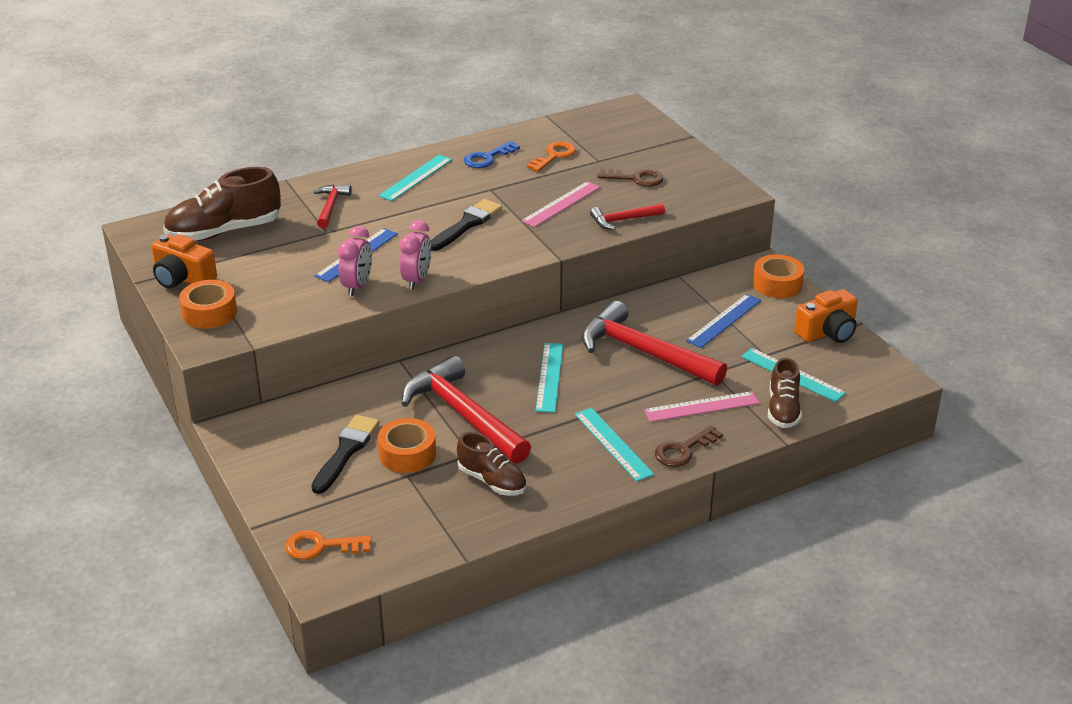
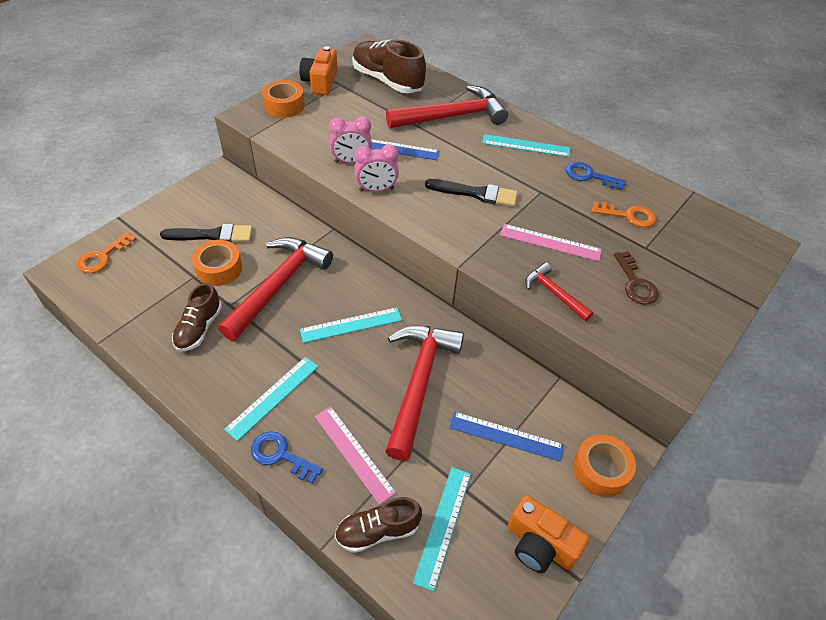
camera: 65 degrees right, 15 degrees up
(321, 546) = (103, 256): orange key -> orange key turned 120 degrees counterclockwise
(331, 206) = (452, 116): red hammer -> red hammer, size x1.97
(683, 450) = (281, 455): brown key -> blue key

